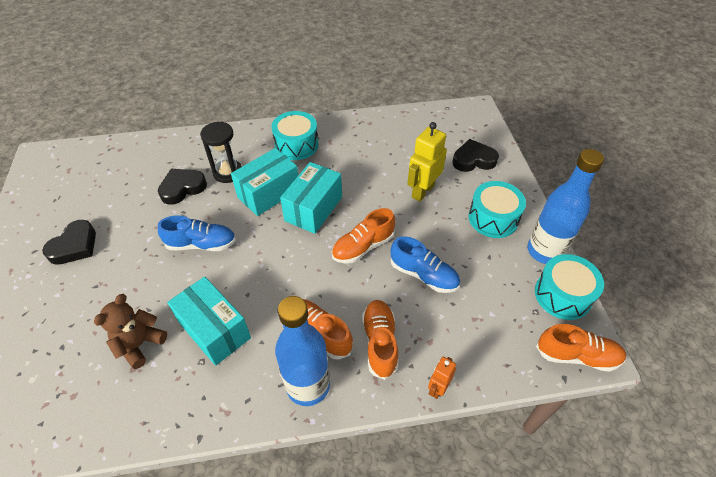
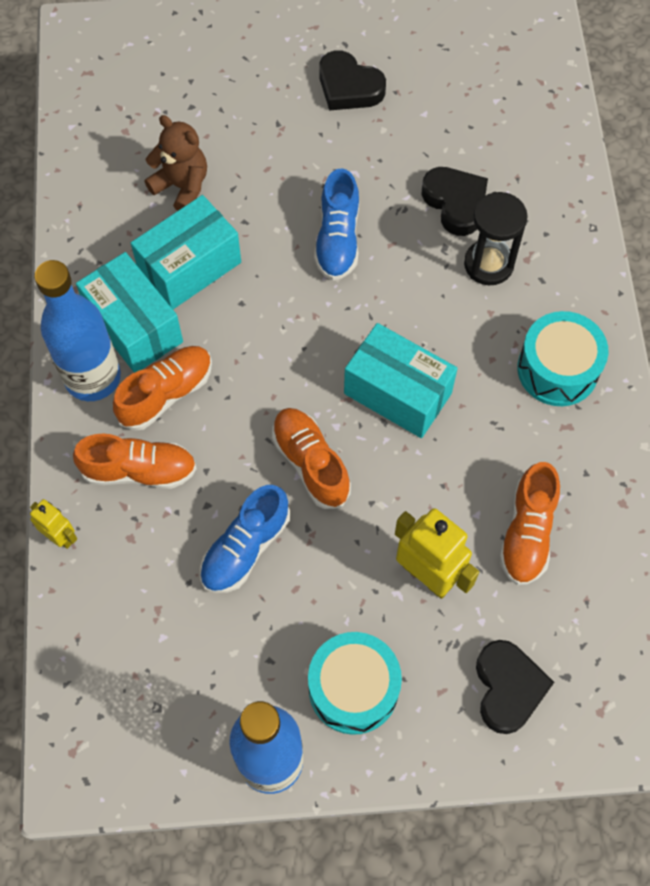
camera: 95 degrees right, 15 degrees up
(269, 193) = (437, 326): turquoise box -> turquoise box (134, 326)
(438, 388) = (60, 536): orange robot -> yellow robot
(562, 295) = (180, 762): turquoise drum -> none
(577, 355) = (74, 747): orange shoe -> orange shoe (527, 532)

